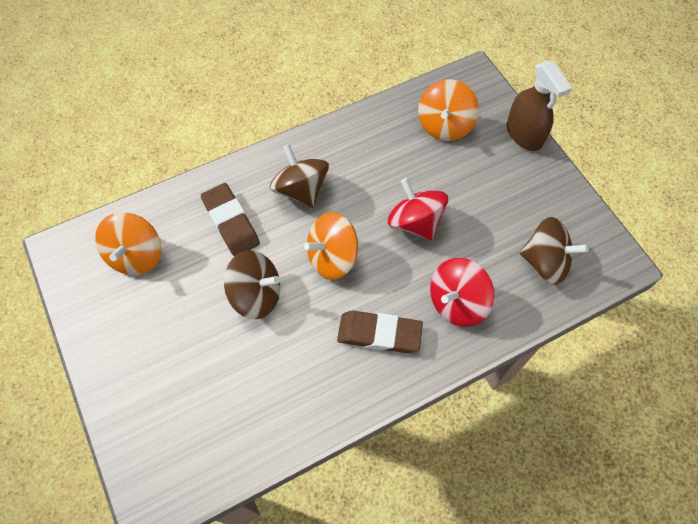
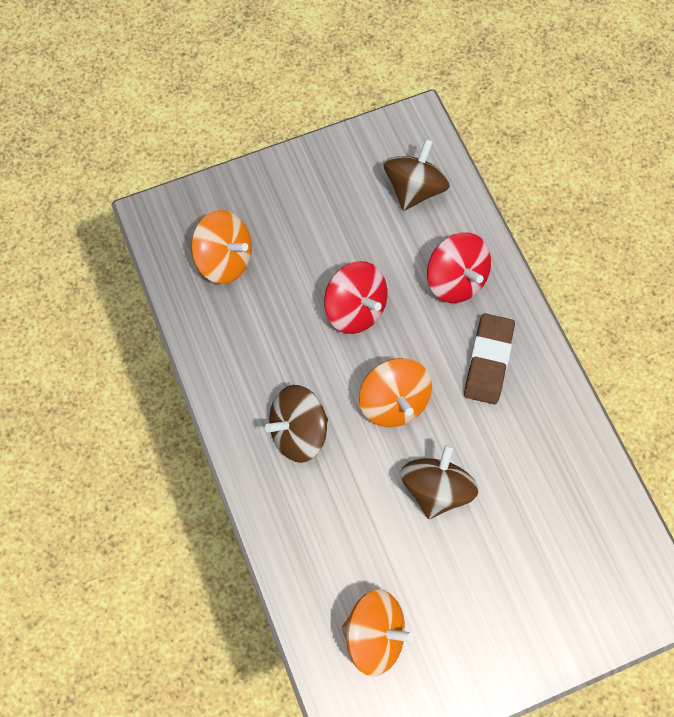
camera: 85 degrees left, 5 degrees up
(231, 222) = (337, 517): brown eraser -> none
(415, 222) = (355, 309): red spinning top -> red spinning top turned 105 degrees counterclockwise
(524, 134) = (248, 178): brown spray bottle -> none

